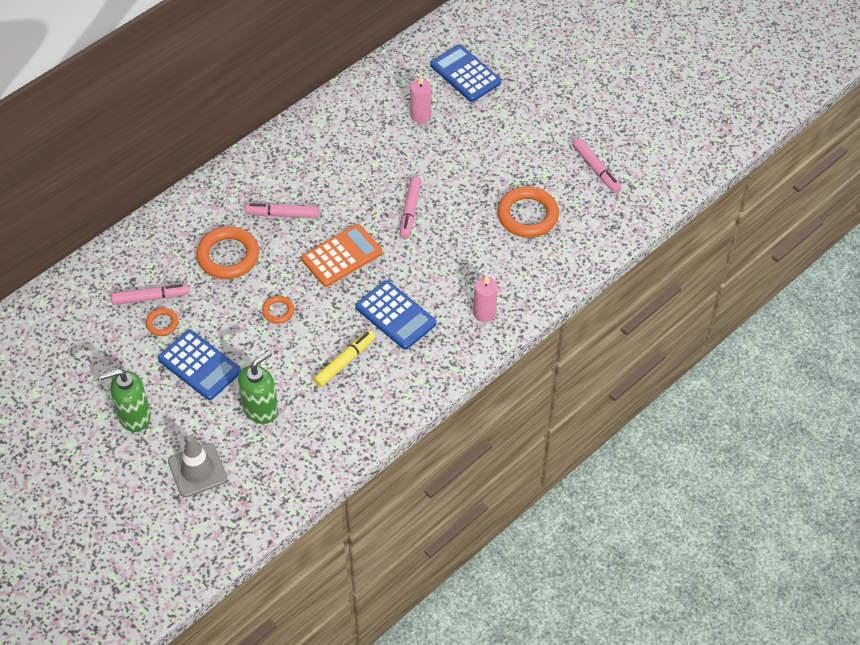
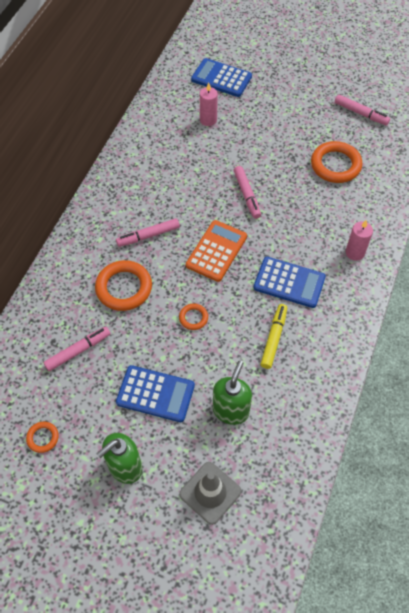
camera: 25 degrees left, 5 degrees up
(162, 323) = (101, 370): orange ring -> orange ring (43, 438)

